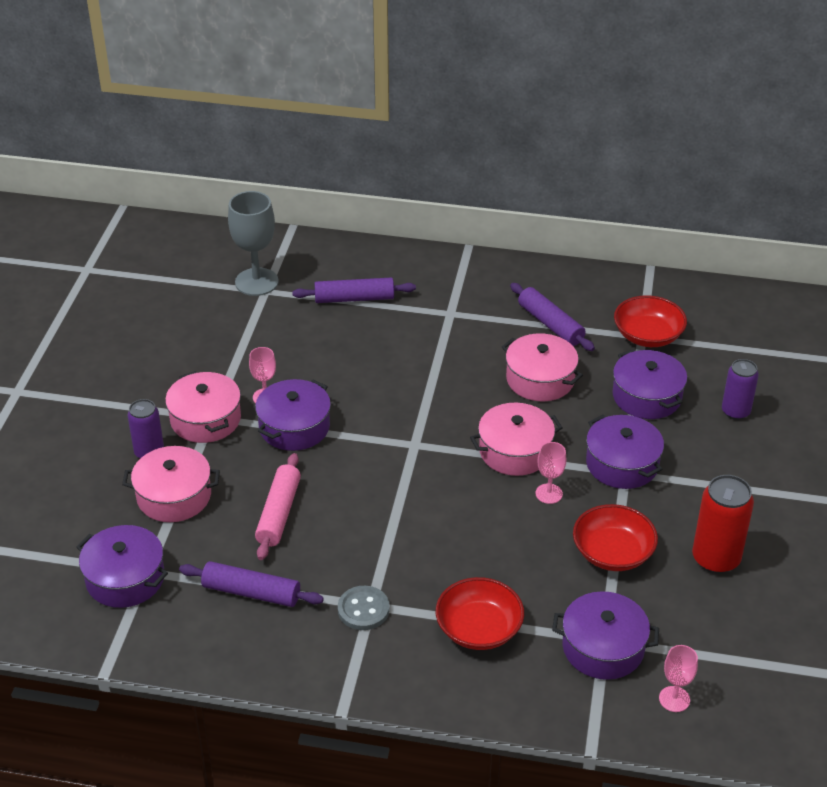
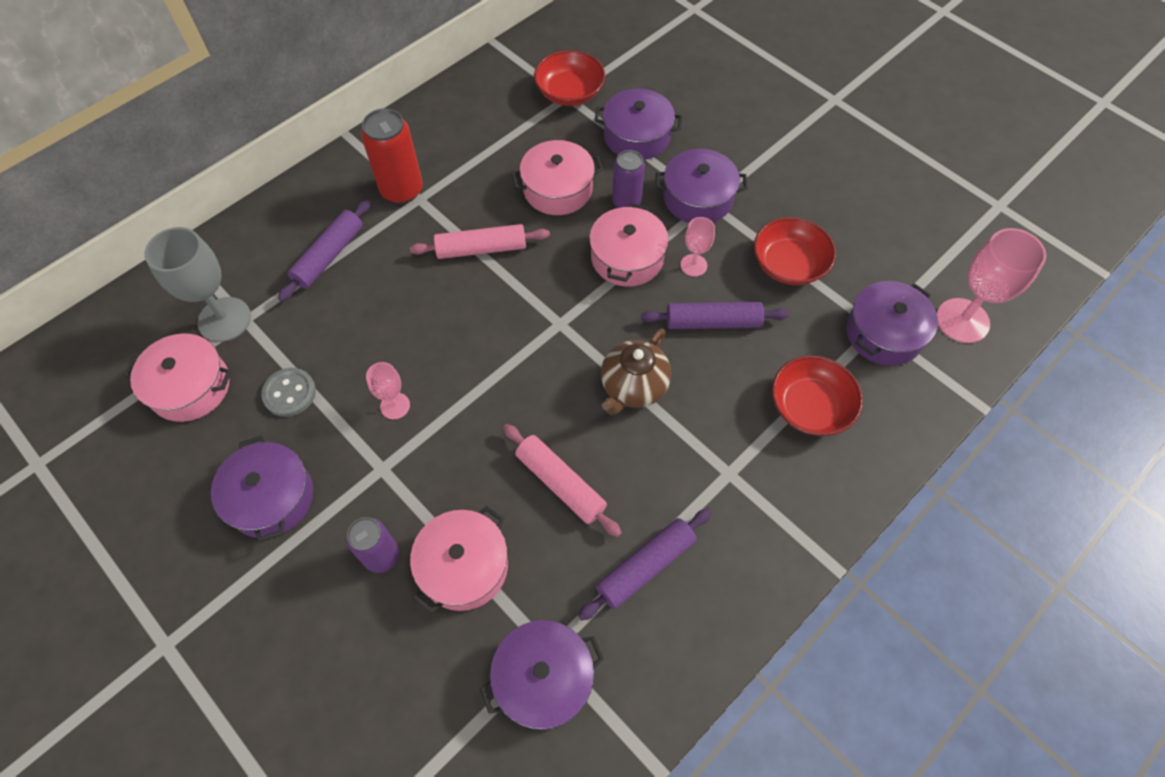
camera: 55 degrees left, 20 degrees up
(205, 419) = (379, 476): pink pot -> pink pot (190, 387)
(294, 427) = (457, 404): purple pot -> purple pot (271, 498)
(363, 609) = (730, 482): grey button -> grey button (289, 393)
(397, 513) = (633, 387): none -> brown teapot
(439, 368) = (481, 249): none -> pink rolling pin
(550, 324) = (499, 142): purple rolling pin -> purple rolling pin (713, 322)
(674, 699) = (962, 320): pink goblet -> pink goblet, size x1.86
(715, 559) = (839, 206): red can -> red can (402, 190)
(735, 411) = (697, 97): purple can -> purple can (626, 202)

